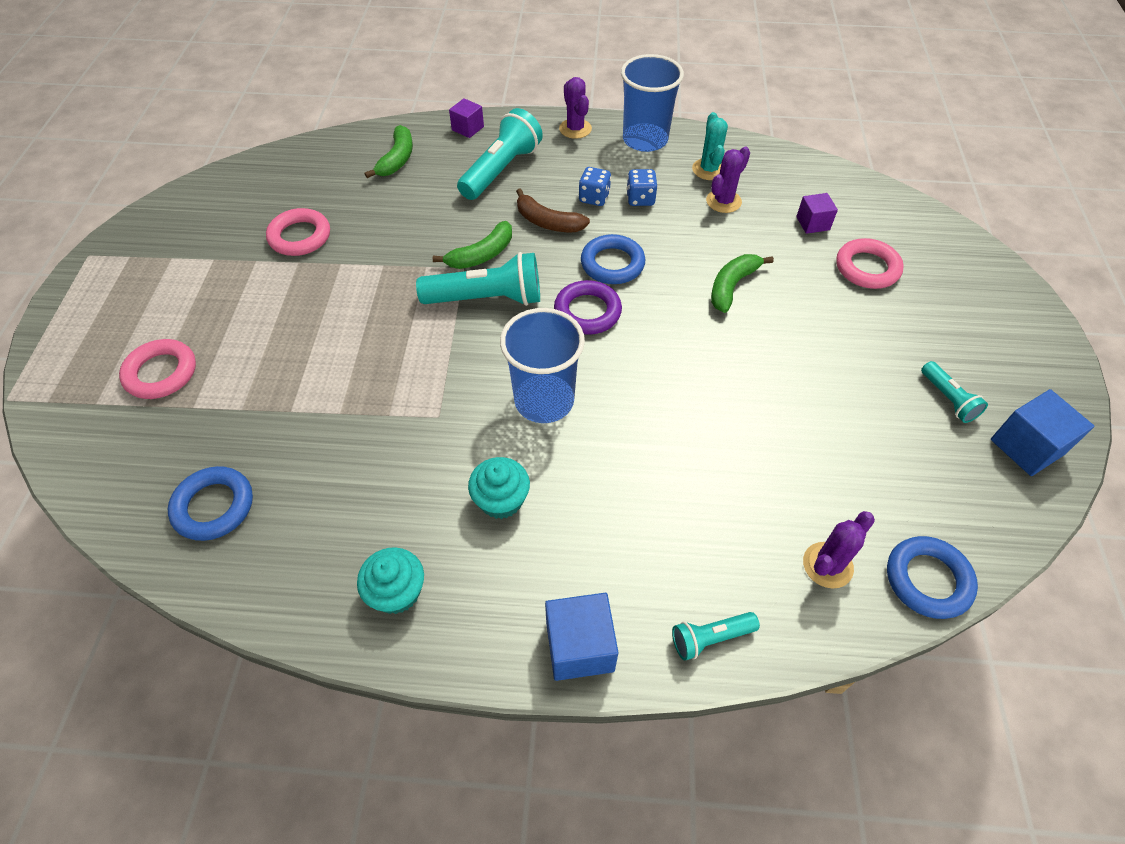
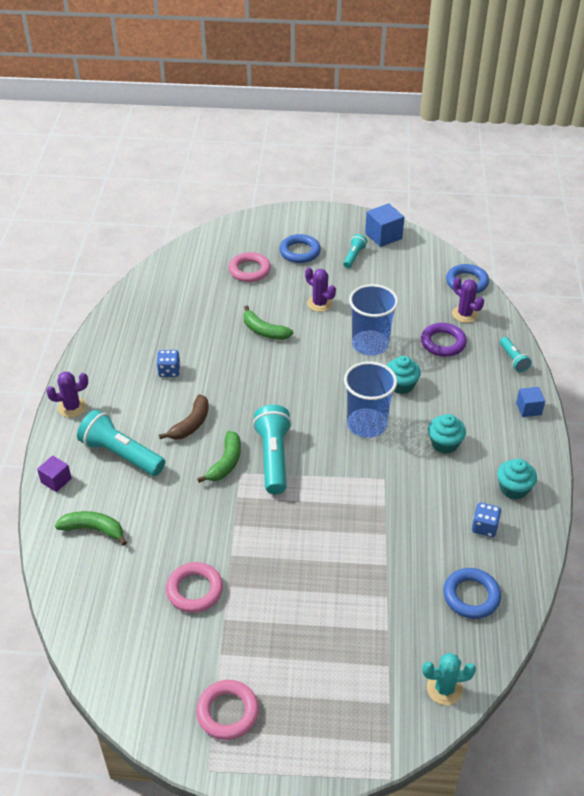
camera: 90 degrees left, 10 degrees down
(161, 373) = (355, 662): pink ring -> pink ring (227, 712)
(482, 255) = (226, 463): green banana -> green banana turned 60 degrees clockwise
(579, 646) = (528, 409): blue cube -> blue cube, size x0.63
(587, 312) = (287, 402): purple ring -> purple ring (443, 343)
(594, 198) = (165, 397): blue dice -> blue dice (484, 527)
(612, 264) = (240, 388): blue ring -> blue ring (299, 252)
(630, 449) = (401, 385): none -> turquoise cupcake
(645, 140) = (96, 365): blue cup -> blue cup (370, 344)
(709, 169) = (139, 332): turquoise cactus -> turquoise cactus (444, 689)
(723, 201) = (177, 328): purple cactus -> purple cactus (319, 303)
(813, 223) = (205, 288): purple cube -> none
(948, 399) = (354, 256): turquoise flashlight -> turquoise flashlight turned 45 degrees counterclockwise

